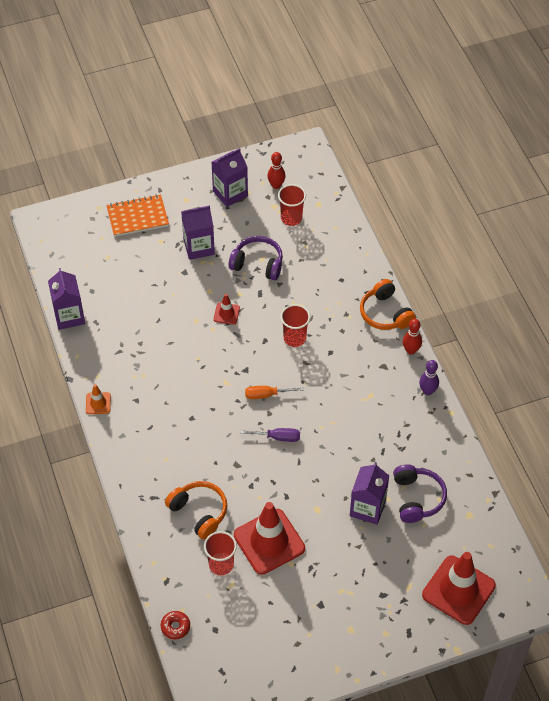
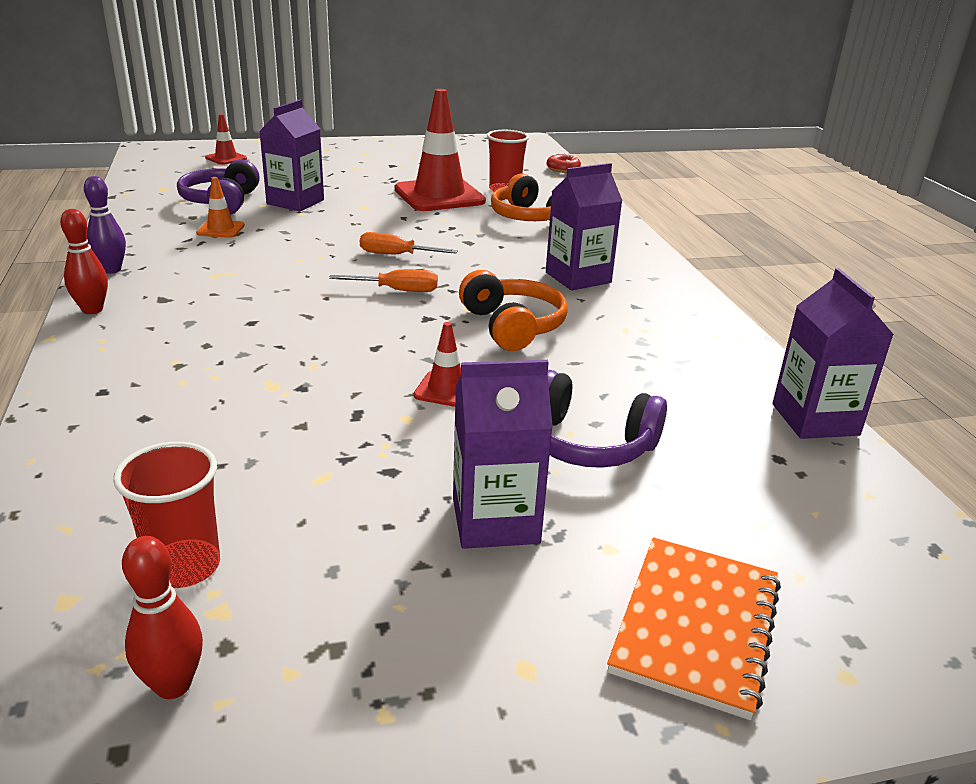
camera: 175 degrees left, 25 degrees down
(98, 403) = (704, 308): orange traffic cone -> orange traffic cone (221, 229)
(137, 217) = (696, 626): orange notebook -> orange notebook turned 60 degrees counterclockwise
(230, 193) = (358, 673): purple carton -> purple carton (578, 277)
(257, 264) = (339, 467): purple headphones -> purple headphones (588, 443)
(277, 437) = (396, 255): purple screwdriver -> orange screwdriver
(294, 338) = (312, 344): red cup -> none
(385, 313) = (93, 357): orange headphones -> orange headphones (512, 326)
(458, 590) = (226, 158): red traffic cone -> red traffic cone, size x0.46

